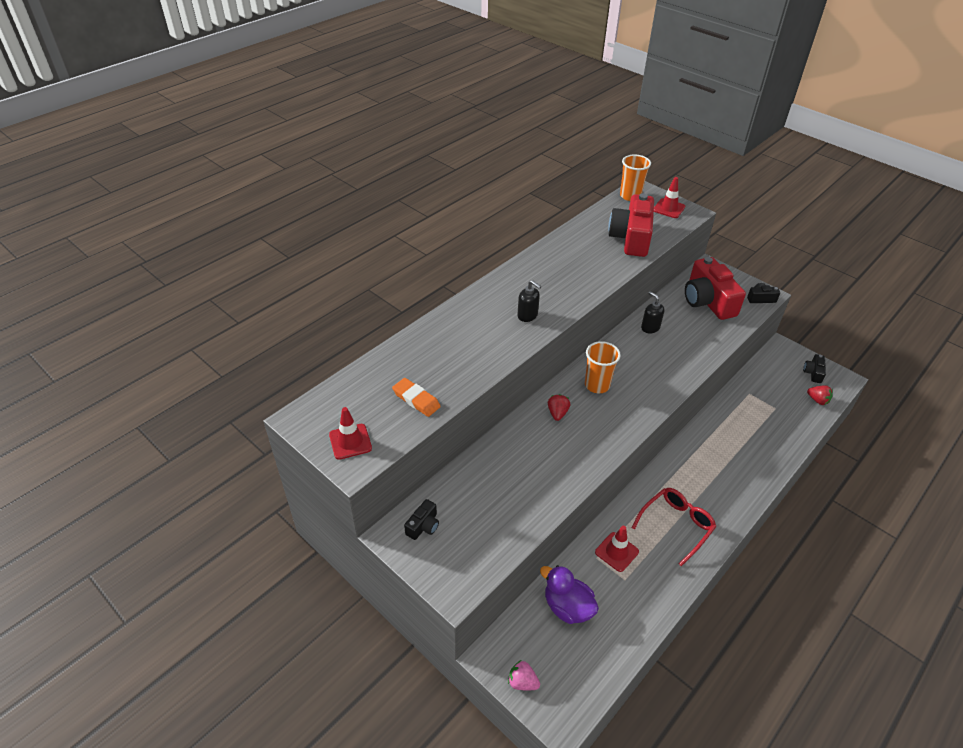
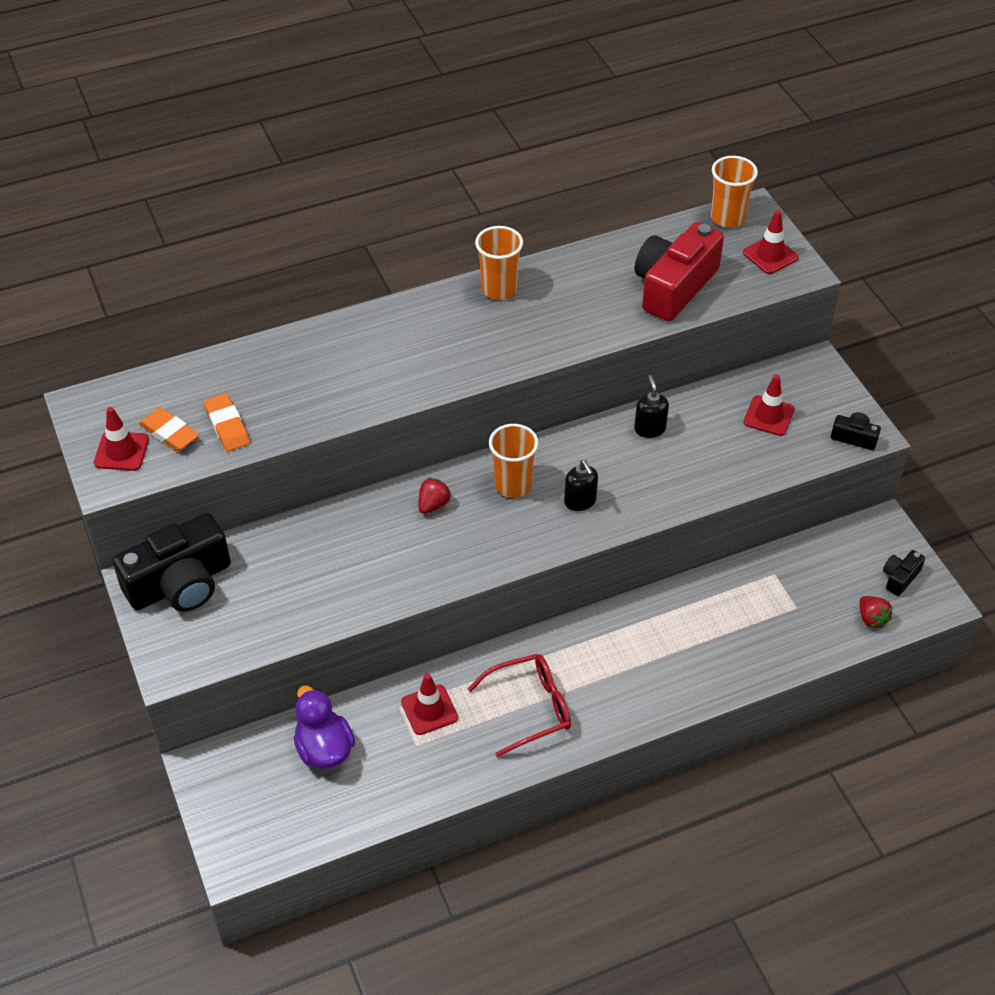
camera: 25 degrees right, 5 degrees up
(378, 417) = (169, 433): none -> orange eraser
(423, 526) = (180, 583): black camera -> black camera, size x2.22
(522, 682) = (218, 806): pink strawberry -> none
(527, 315) = (440, 359): black soap dispenser -> black soap dispenser (580, 501)
(532, 266) = (499, 289): none -> orange cup
(708, 301) = (769, 416): red camera -> red traffic cone

